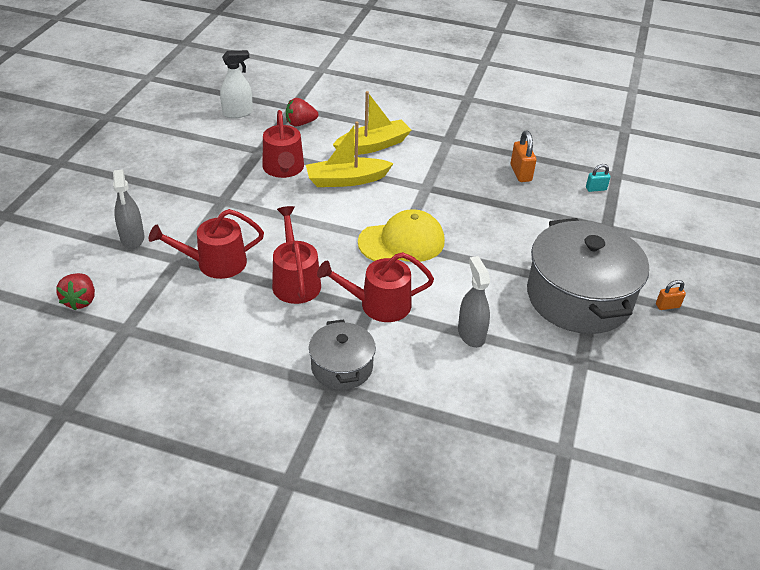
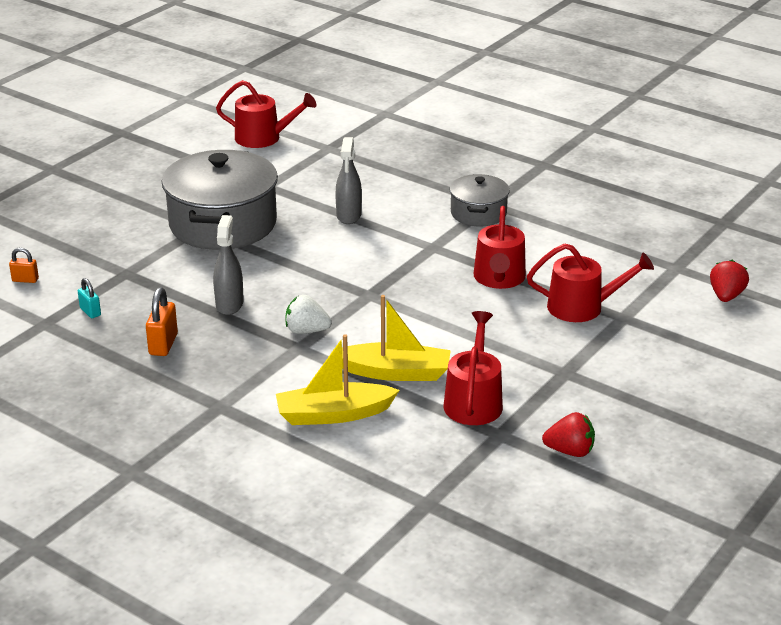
camera: 160 degrees left, 10 degrees down
(132, 238) = (677, 346): grey spray bottle -> grey spray bottle (229, 304)
(237, 113) = (520, 507): white spray bottle -> none
(300, 123) = (425, 470): red strawberry -> red strawberry (570, 451)
(379, 304) = (422, 248): red watering can -> red watering can (263, 138)
(402, 242) = (366, 295): yellow cap -> none
(429, 201) = (306, 331): none -> white strawberry
(596, 189) = (90, 312): turquoise padlock -> turquoise padlock turned 45 degrees clockwise
(667, 306) = (146, 206): orange padlock -> orange padlock (25, 280)

